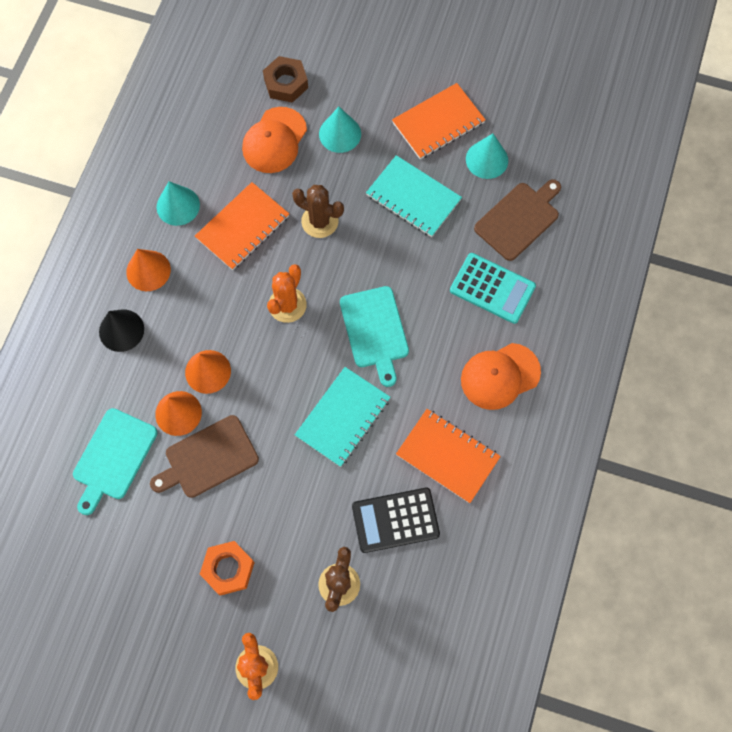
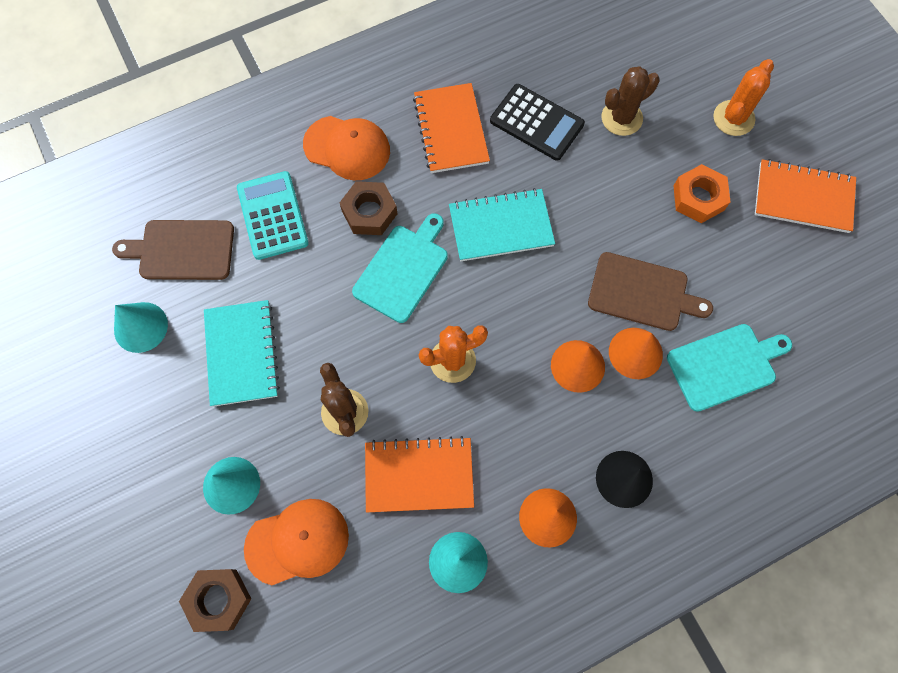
camera: 135 degrees left, 0 degrees up
(436, 347) = (369, 212): none -> brown nut
(438, 123) = (136, 404): orange notebook -> orange notebook (803, 198)

